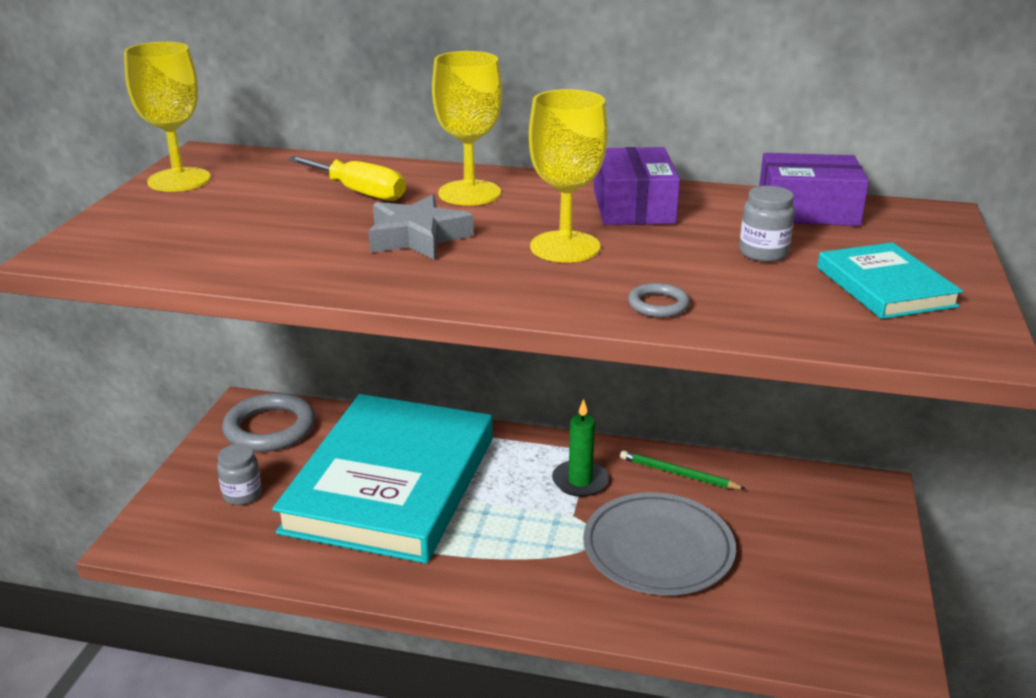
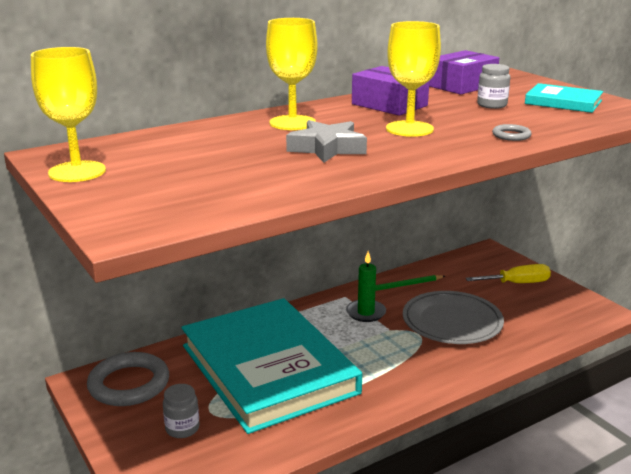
camera: 45 degrees left, 5 degrees down
(359, 192) = (227, 141): yellow screwdriver -> yellow screwdriver (517, 283)

